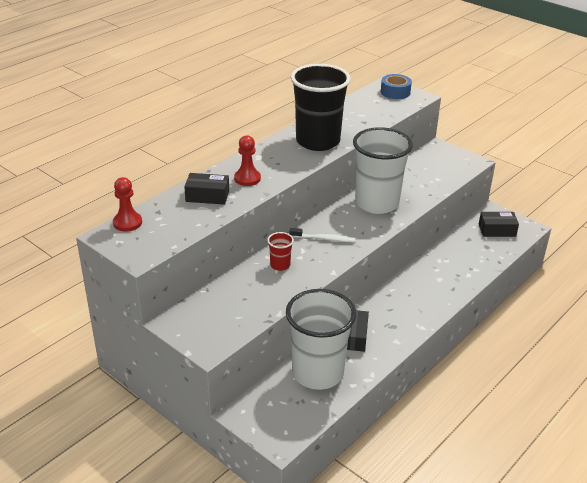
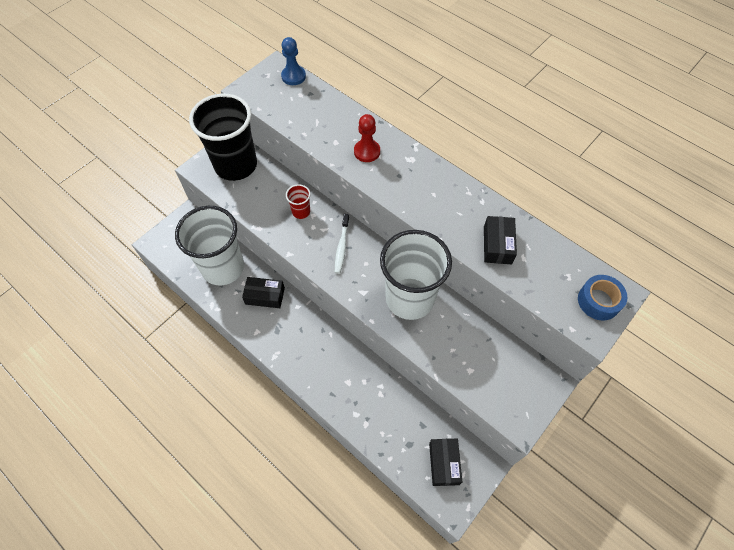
camera: 90 degrees right, 25 degrees up
(127, 223) = (293, 76): red pawn -> blue pawn
(207, 196) = (335, 124): black box -> black box (497, 245)
(318, 141) = (449, 210): black cup -> black cup (236, 165)

